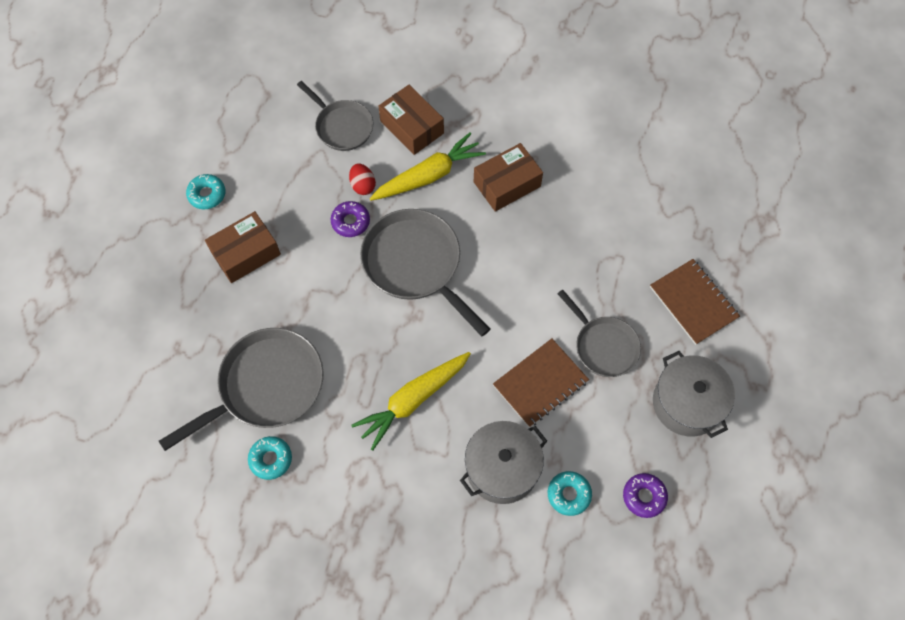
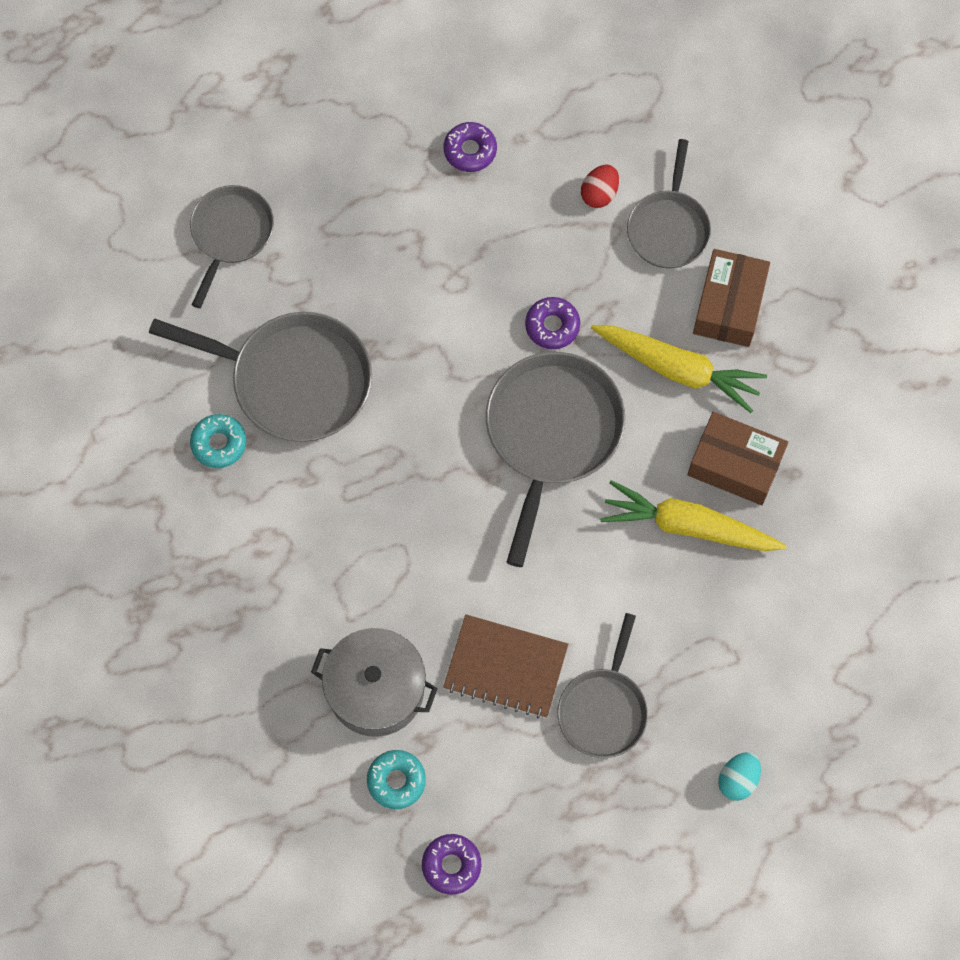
camera: 55 degrees right, 5 degrees up
(140, 361) = (231, 234): none -> grey pan
(207, 194) = (470, 150): turquoise donut -> purple donut
(246, 253) = (430, 245): brown box -> none
(363, 185) = (608, 306): red egg -> red egg (599, 194)
(413, 400) = (387, 543): yellow carrot -> yellow carrot (688, 526)
(687, 403) = (600, 848): grey pot -> none
(693, 302) = (738, 780): brown notebook -> turquoise egg

